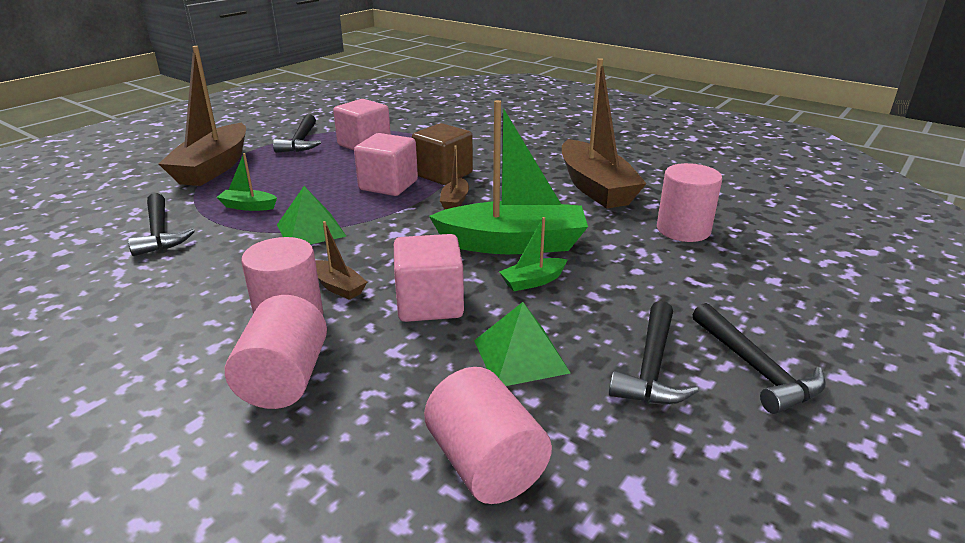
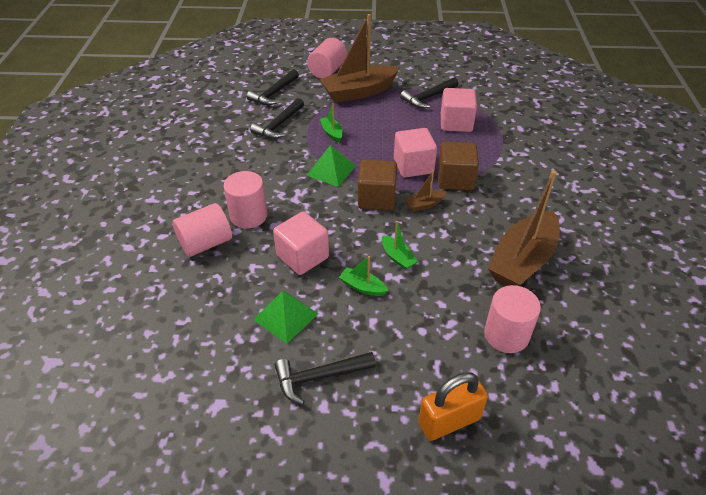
camera: 55 degrees right, 15 degrees up
(338, 287) = (288, 214): brown boat -> none
(404, 221) = (376, 198): none -> brown cube
(485, 464) = (198, 342): pink cylinder -> pink cylinder (327, 71)
(513, 244) = (398, 257): green boat -> green boat, size x0.44
(756, 368) = (356, 429): black hammer -> black hammer (274, 94)
(777, 302) = (449, 421): none -> orange padlock

